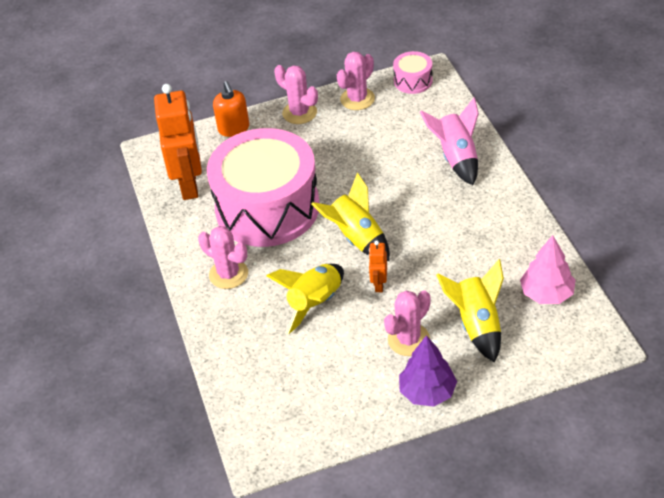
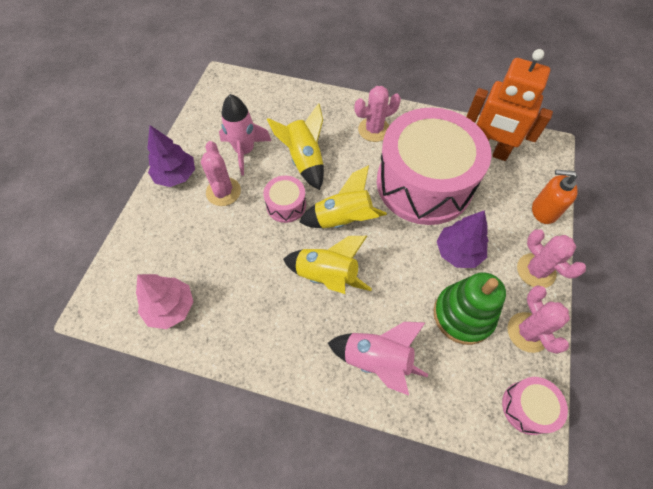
camera: 120 degrees right, 15 degrees up
(299, 113) = (536, 271): pink cactus -> pink cactus turned 75 degrees clockwise
(322, 157) = (458, 252): none -> purple tree
(346, 357) = (245, 151): none -> pink rocket
(376, 133) = (463, 315): none -> green stacking toy
(379, 284) = (286, 205): orange robot -> pink drum
(477, 325) = (193, 239): yellow rocket -> yellow rocket (327, 276)

